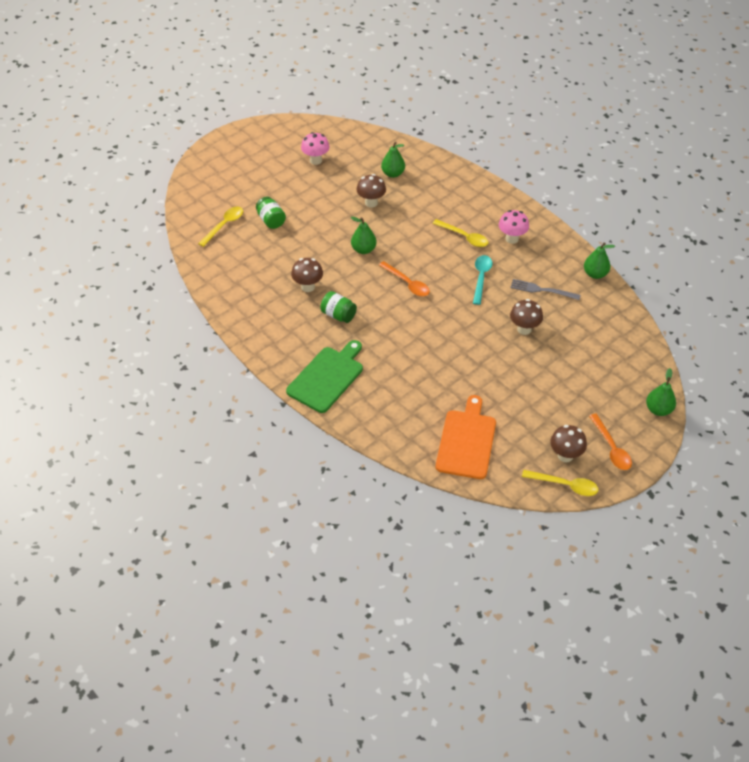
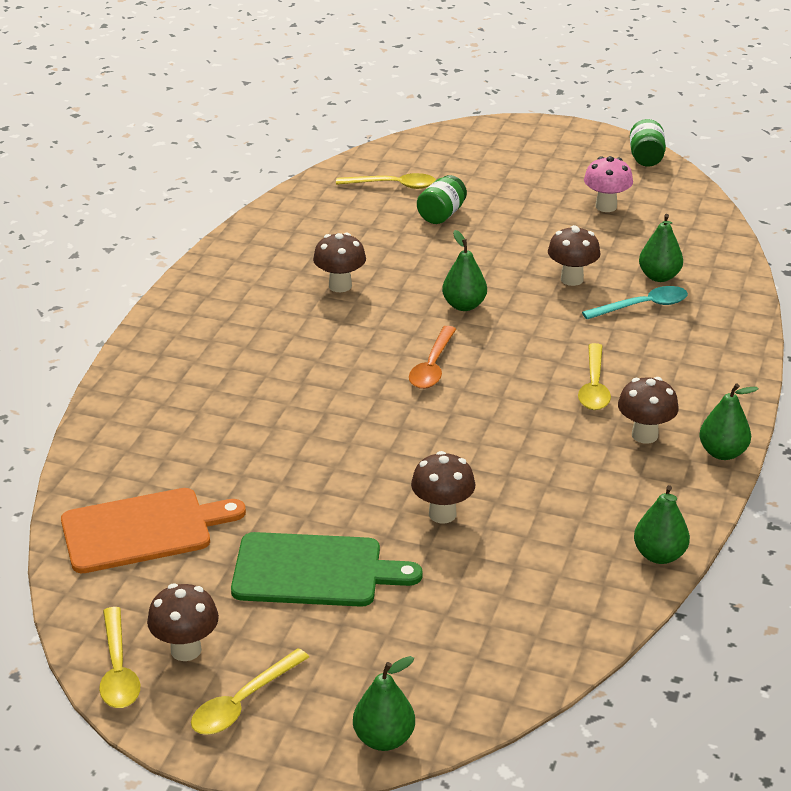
camera: 60 degrees right, 15 degrees down
(327, 377) = (176, 360): green cutting board -> green cutting board (314, 571)
(338, 315) = (307, 329): green jar -> green jar (646, 158)
(481, 278) = (517, 432): turquoise spoon -> turquoise spoon (642, 306)
(512, 239) = (644, 435): pink mushroom -> brown mushroom
(540, 221) = (722, 453): none -> green pear
(541, 290) = (554, 505): grey fork -> none
(611, 448) = (243, 702): orange spoon -> yellow spoon

